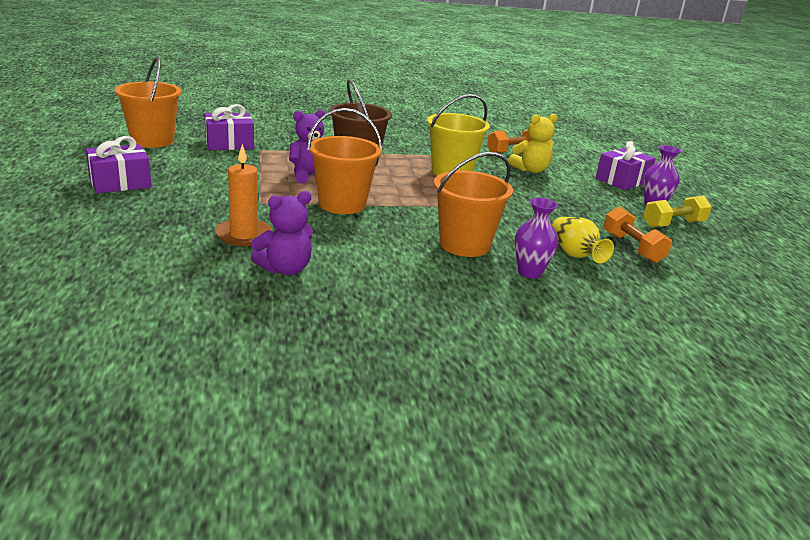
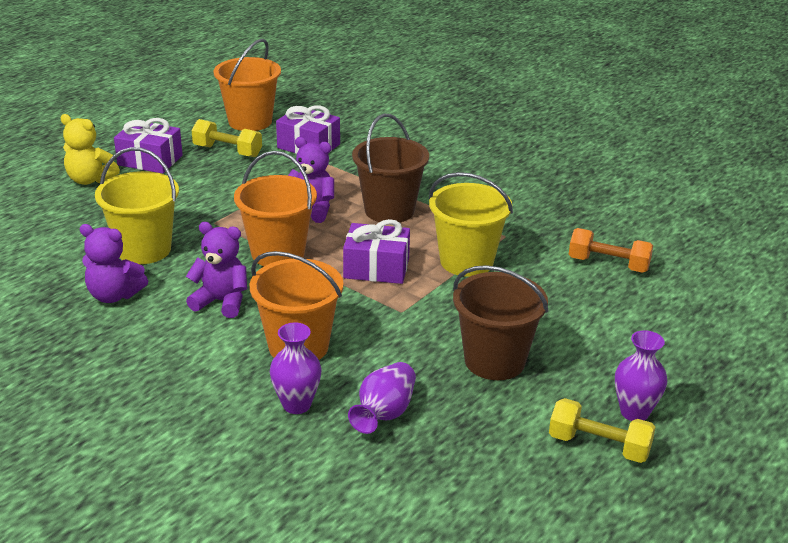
camera: 50 degrees right, 5 degrees up
(174, 161) = (227, 151): none -> yellow dumbbell
(244, 235) = (144, 250): orange candle -> yellow bucket
(367, 242) = (221, 302): none -> purple teddy bear
(530, 170) = (575, 296): yellow teddy bear -> yellow teddy bear (90, 180)
(563, 210) = (494, 361): none -> brown bucket
(575, 255) = (384, 413): yellow vase -> purple vase
(622, 180) = (675, 362): purple gift -> purple gift (376, 268)
(632, 248) = (469, 441): orange dumbbell -> none

